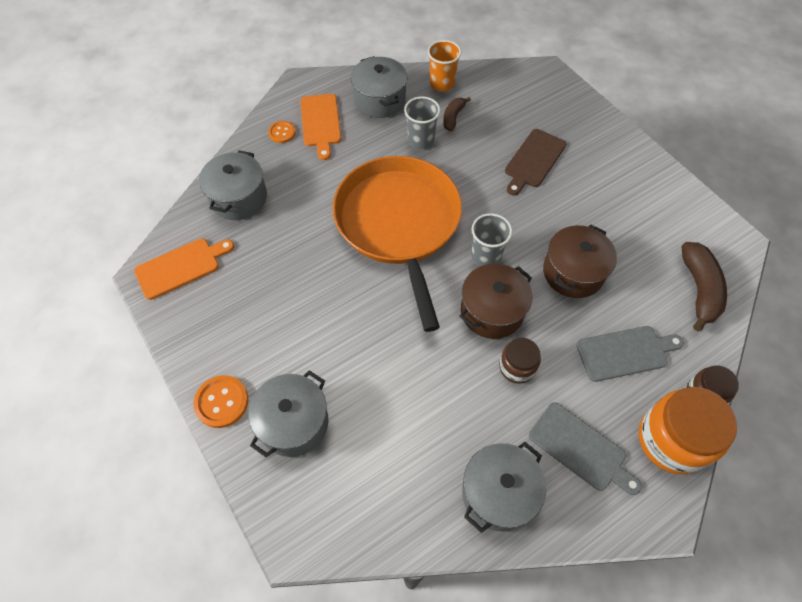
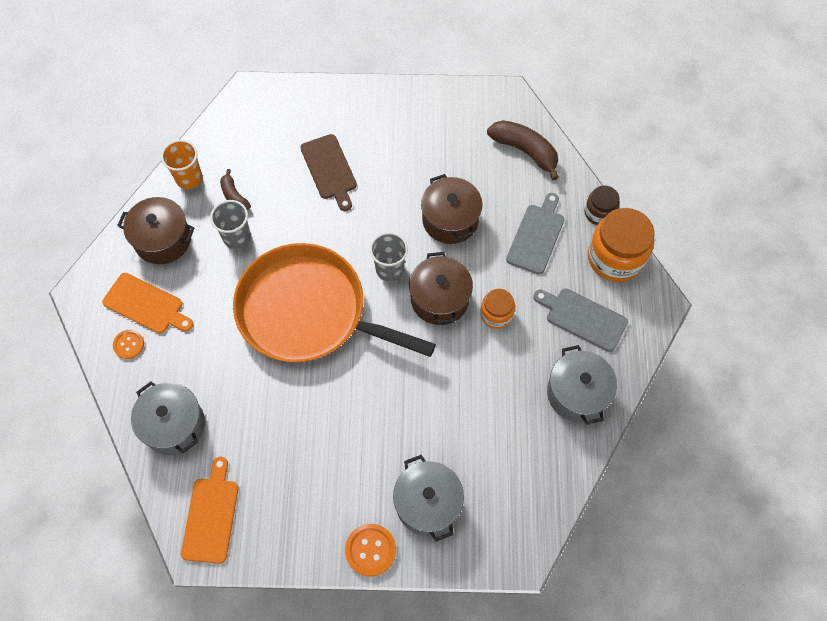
camera: 55 degrees left, 5 degrees up
(379, 100) = (163, 240): grey pot -> brown pot
(517, 367) = (496, 314): brown jar -> orange jar
(580, 448) = (583, 318): grey cutting board -> grey cutting board turned 135 degrees counterclockwise

